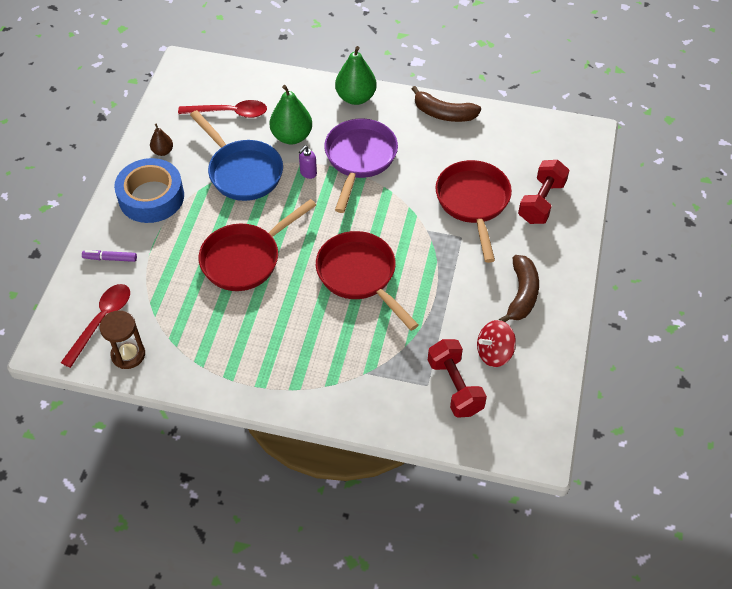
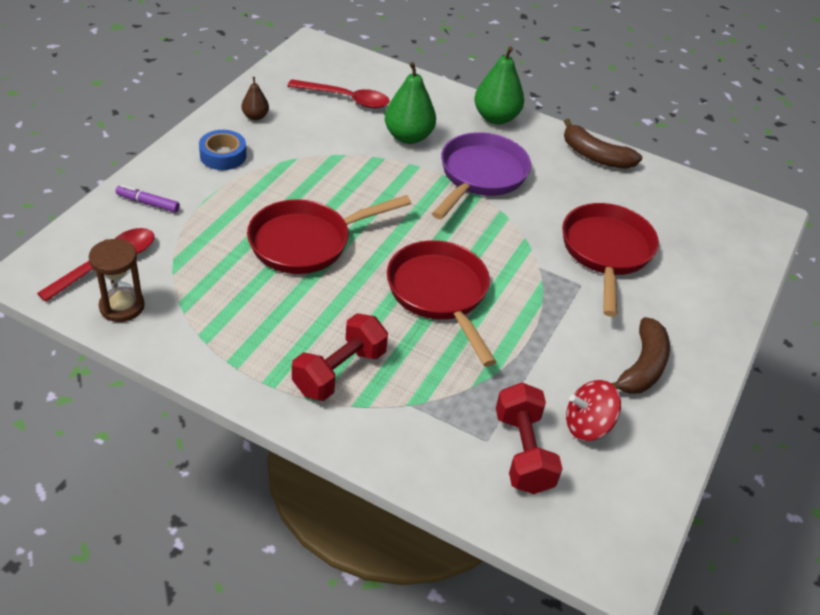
camera: 10 degrees right, 10 degrees down
(151, 197) = (223, 155): blue tape -> blue tape, size x0.58
(242, 171) = (338, 156): blue pan -> none
(308, 173) = (414, 176): purple soap dispenser -> none
(541, 202) = (693, 272): red dumbbell -> red dumbbell (339, 372)

